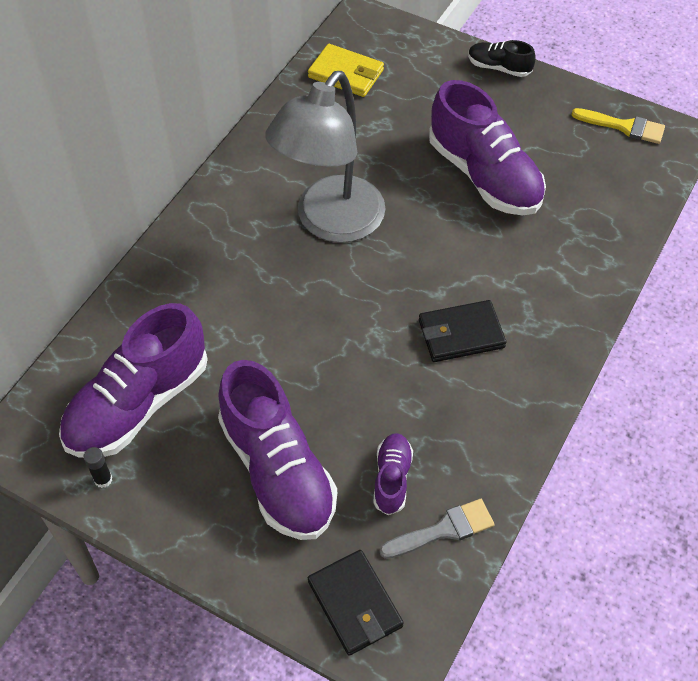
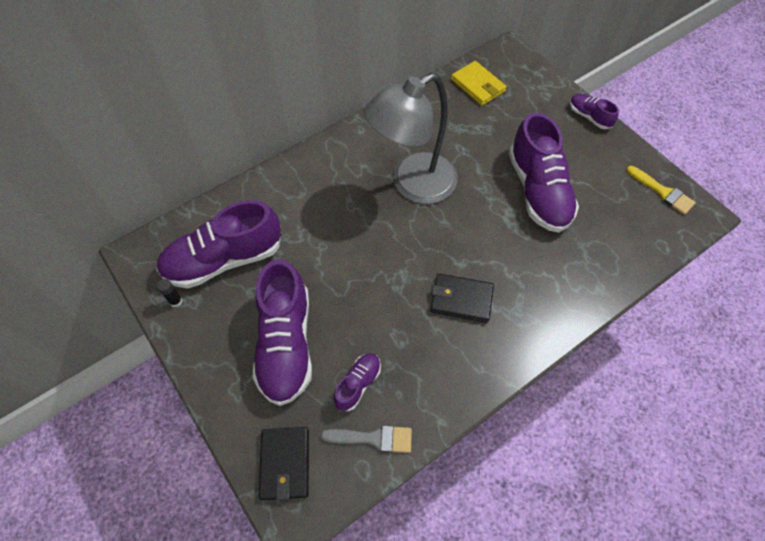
camera: 25 degrees right, 5 degrees up
(499, 68) = (589, 117): black shoe -> purple shoe

